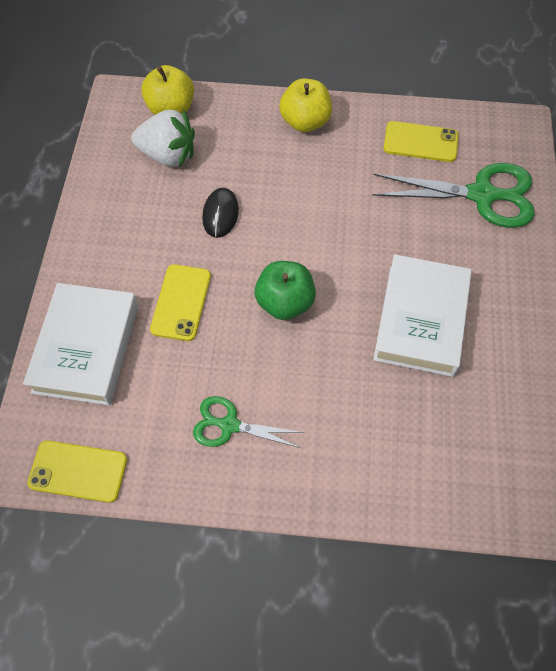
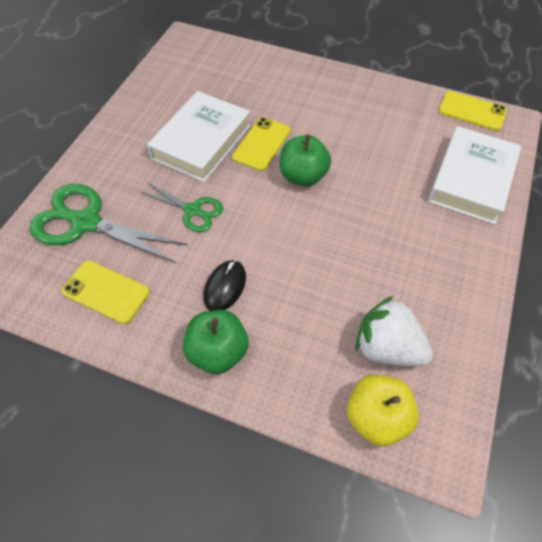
camera: 165 degrees left, 5 degrees down
(181, 302) = (390, 195): yellow phone -> yellow phone (262, 144)
(220, 214) = (341, 264): black mouse -> black mouse (225, 287)
(229, 425) = (365, 113): green scissors -> green scissors (192, 210)
(305, 122) = (217, 352): yellow apple -> green apple

